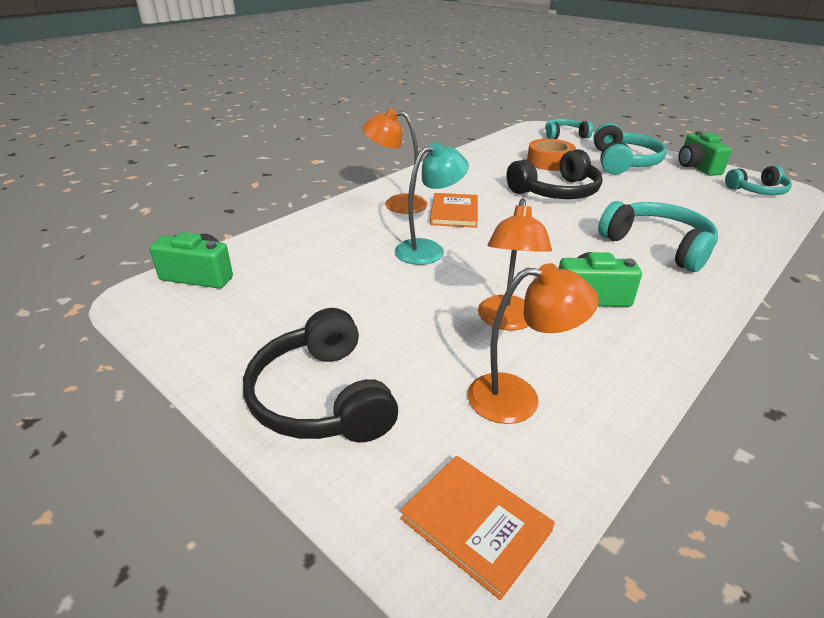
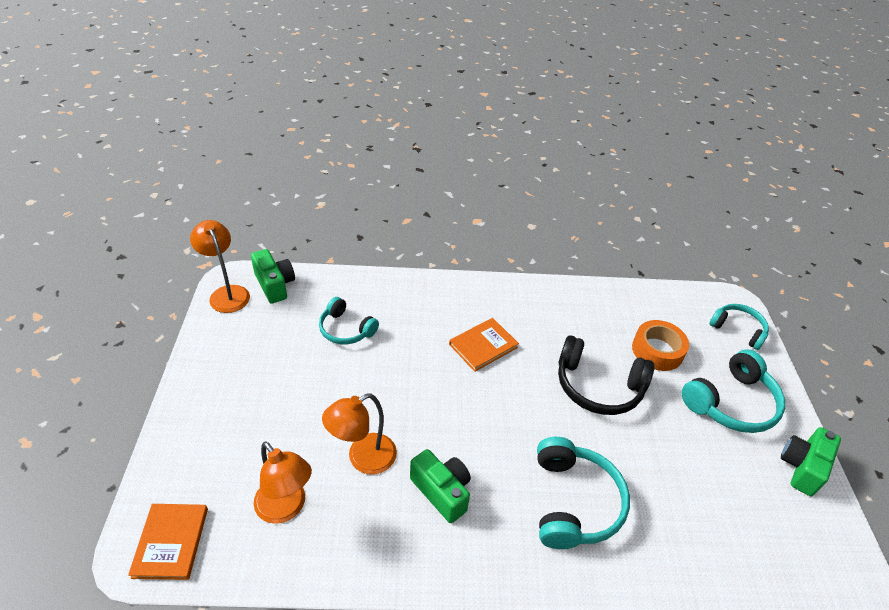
camera: 45 degrees right, 10 degrees up
(321, 397) = (215, 416): black headphones -> none
(396, 204) = (459, 307): orange lamp -> orange lamp (227, 293)
(428, 249) = (413, 365): turquoise lamp -> none
(757, 190) = (807, 543): turquoise headphones -> turquoise headphones (346, 329)

